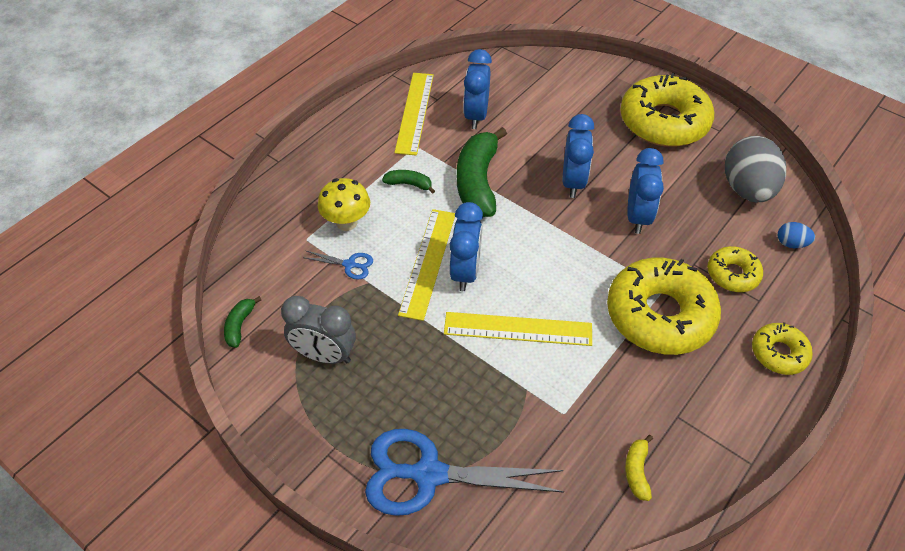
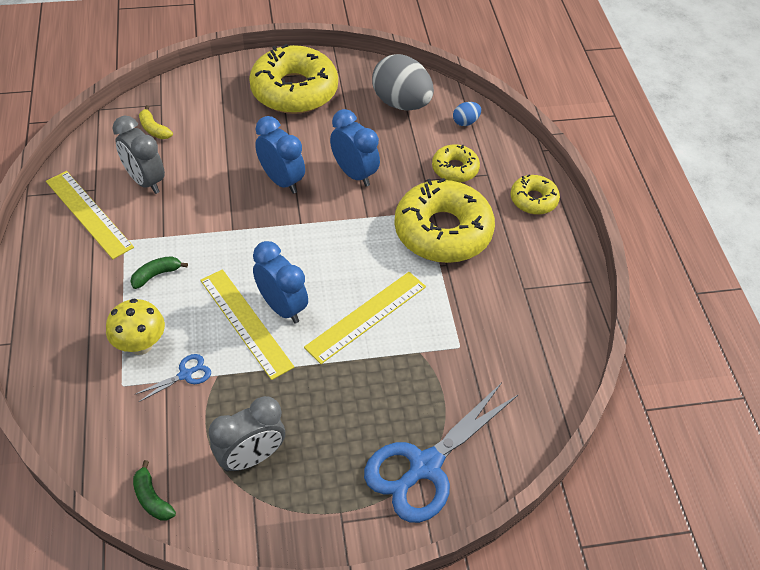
camera: 50 degrees left, 0 degrees up
(476, 115) = (145, 181): blue clock -> grey clock
(477, 182) = (210, 232): green banana -> none
(637, 471) = (540, 343): yellow banana -> yellow banana (154, 129)

